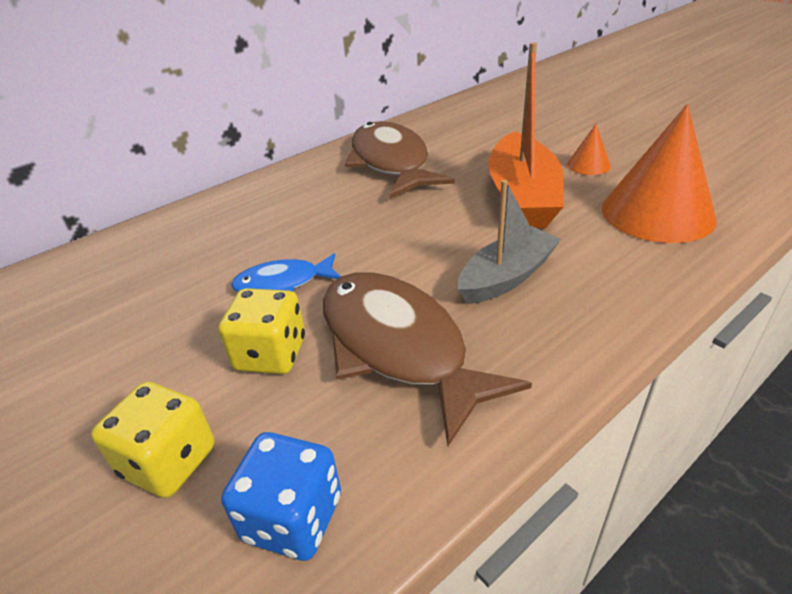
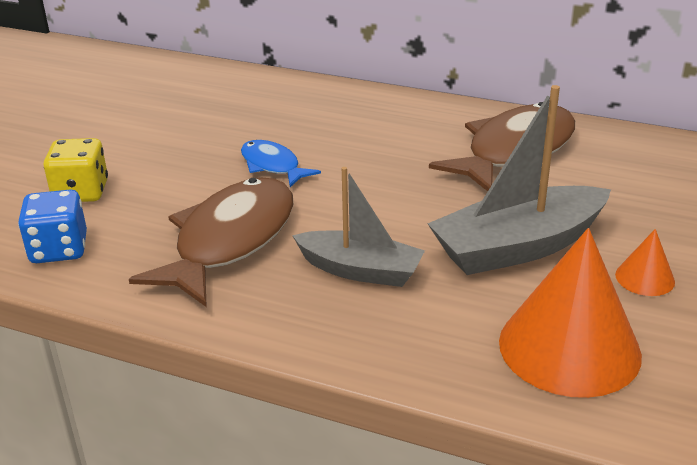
camera: 60 degrees right, 5 degrees down
(271, 354) = (190, 191): yellow dice -> none
(522, 197) = (518, 247): orange boat -> grey boat

